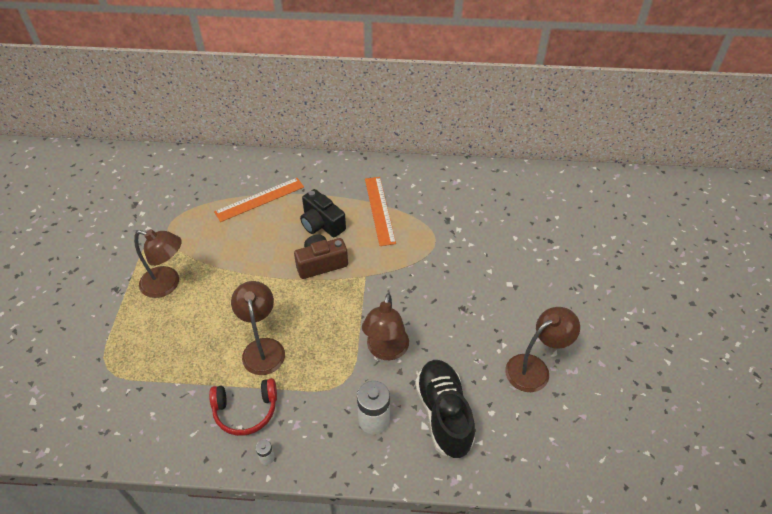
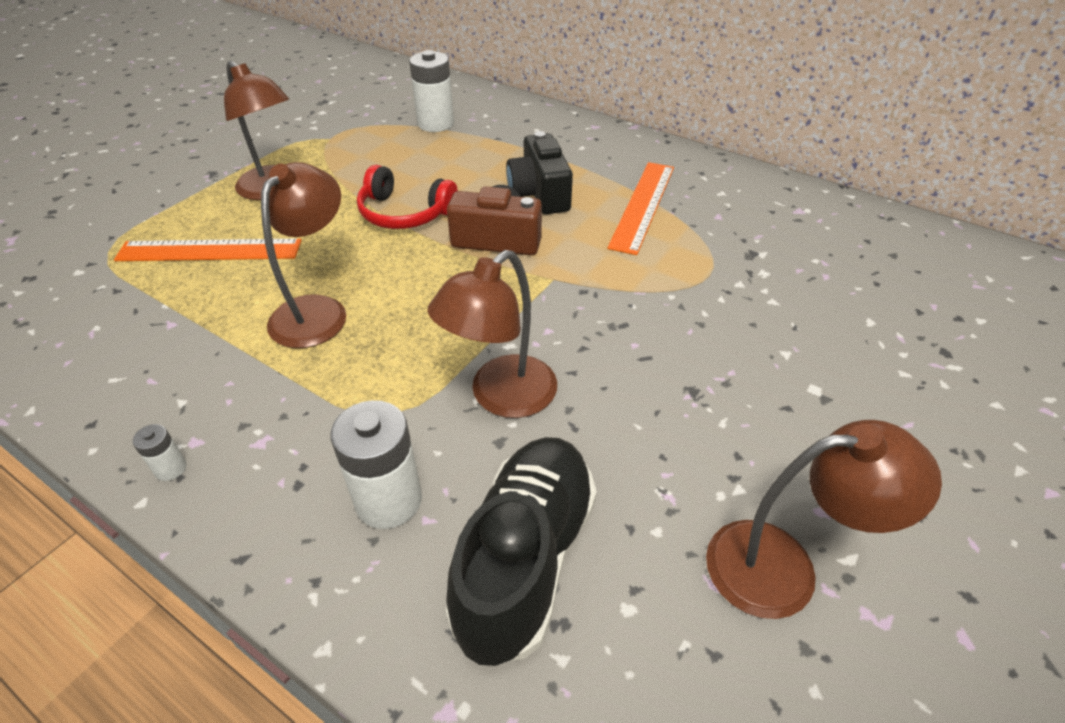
camera: 30 degrees right, 5 degrees down
(224, 195) = (435, 124): none -> white battery
(245, 410) = (211, 383): red headphones -> red headphones (404, 213)
(259, 199) = (477, 141): orange ruler -> orange ruler (210, 250)

